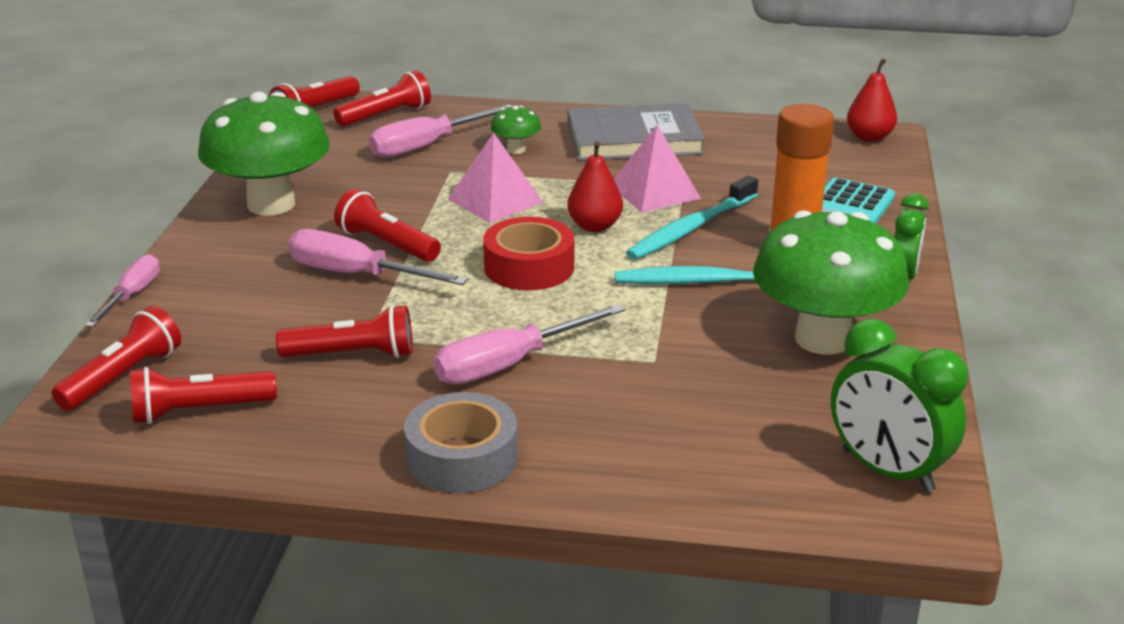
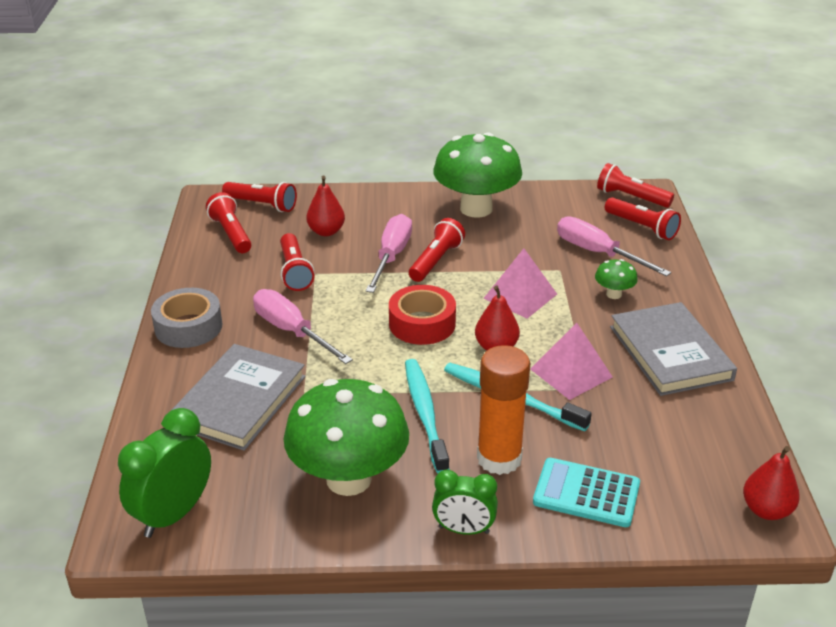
camera: 80 degrees right, 5 degrees up
(132, 295) = (347, 188): pink screwdriver -> none
(253, 321) = (326, 231): none -> red pear
(660, 413) = (239, 401): none -> grey book

